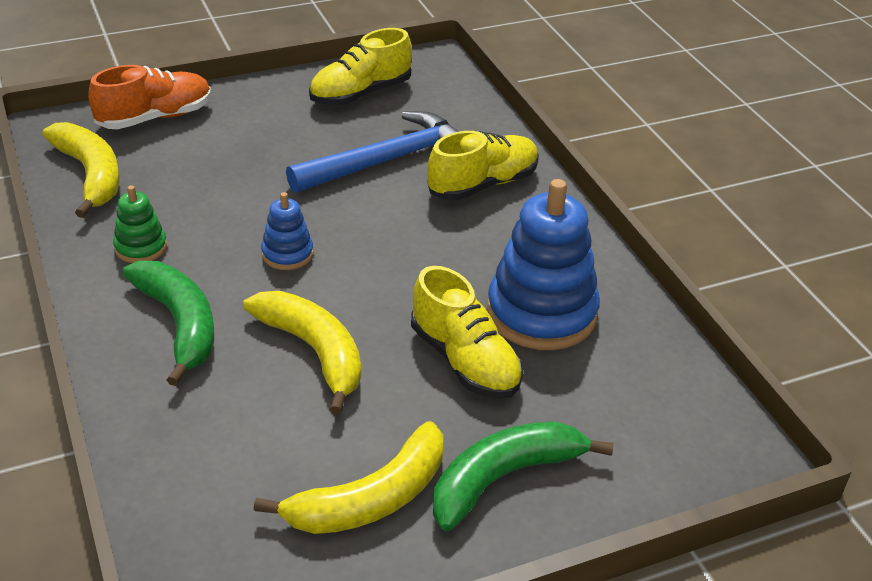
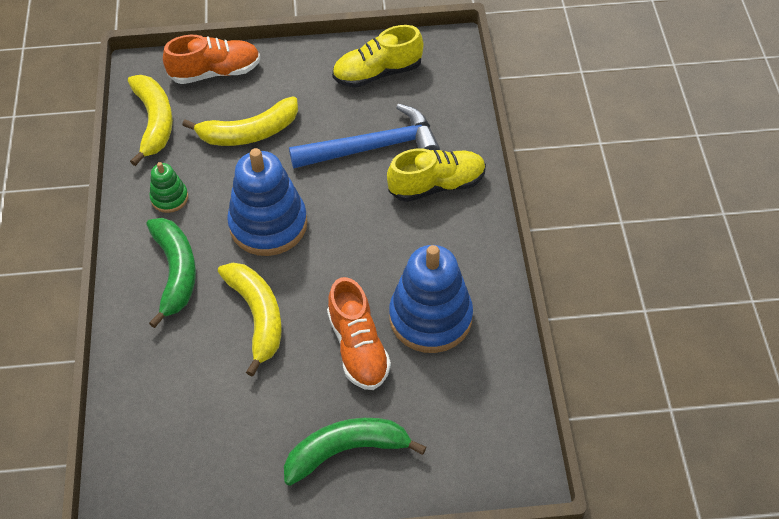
camera: 20 degrees right, 15 degrees up
(287, 254) = (268, 224): blue stacking toy -> blue stacking toy, size x2.05
(371, 498) = (253, 445): yellow banana -> yellow banana (249, 132)
(465, 361) = (358, 347): yellow shoe -> orange shoe

